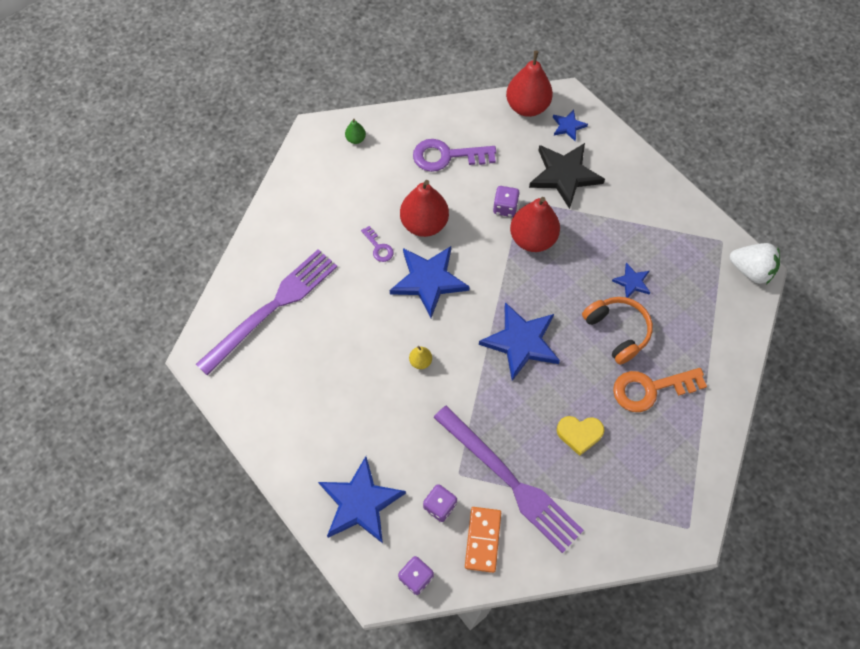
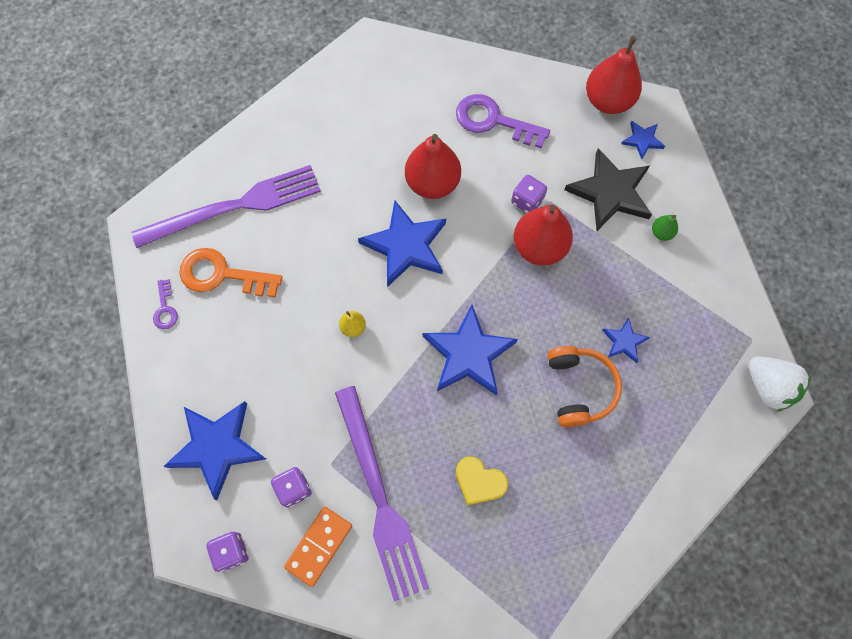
camera: 25 degrees right, 5 degrees up
(356, 139) = (408, 65): green pear -> green pear (661, 233)
(378, 247) = (372, 189): purple key -> purple key (165, 309)
(650, 389) = (583, 468): orange key -> orange key (222, 275)

